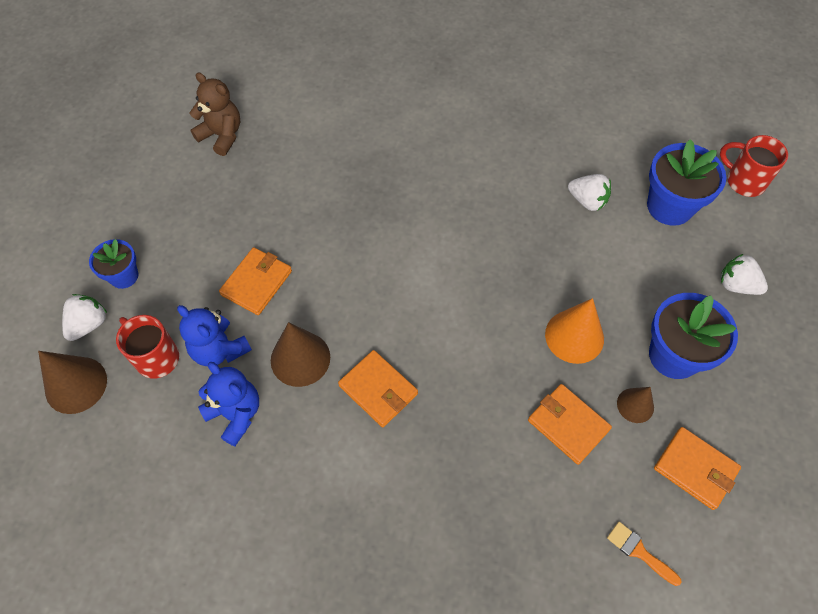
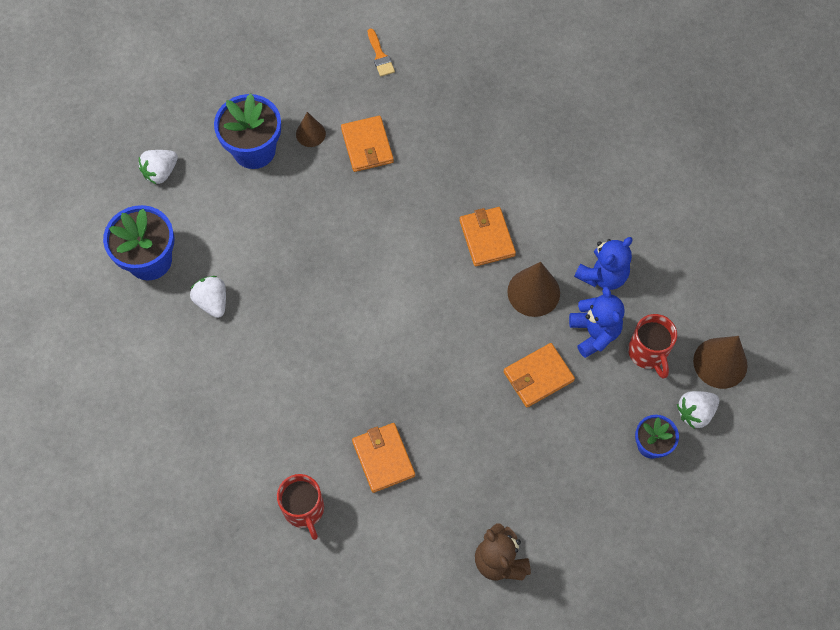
camera: 150 degrees left, 5 degrees up
(235, 414) = (602, 275): blue teddy bear -> blue teddy bear turned 120 degrees counterclockwise
(574, 336) = (314, 200): orange cone -> none
(695, 469) = (305, 78): orange wallet -> orange wallet (383, 458)
(736, 285) = (160, 172): white strawberry -> white strawberry turned 75 degrees clockwise
(744, 181) = (68, 248): red mug -> red mug (304, 510)

